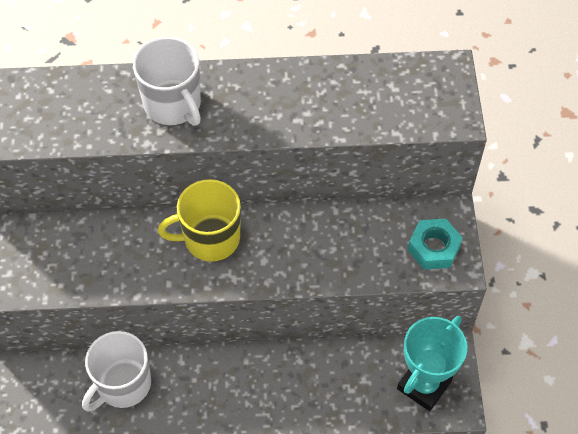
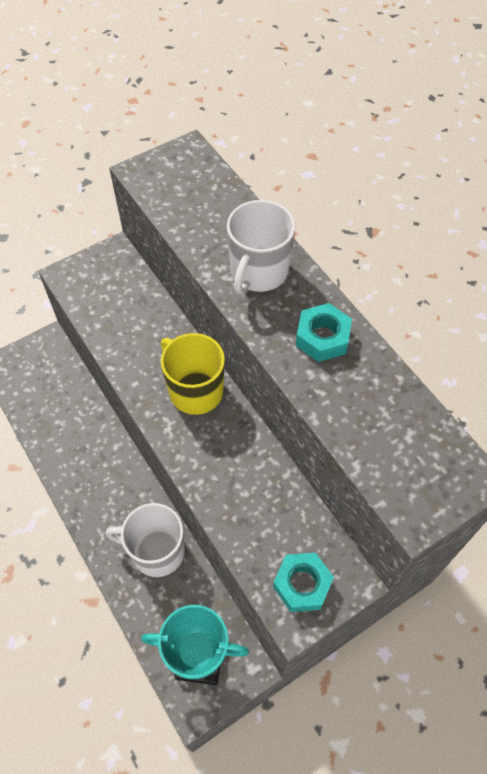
camera: 60 degrees right, 0 degrees up
(123, 384) = (74, 416): white mug -> white mug (156, 551)
(271, 95) = (322, 337): none -> turquoise nut

